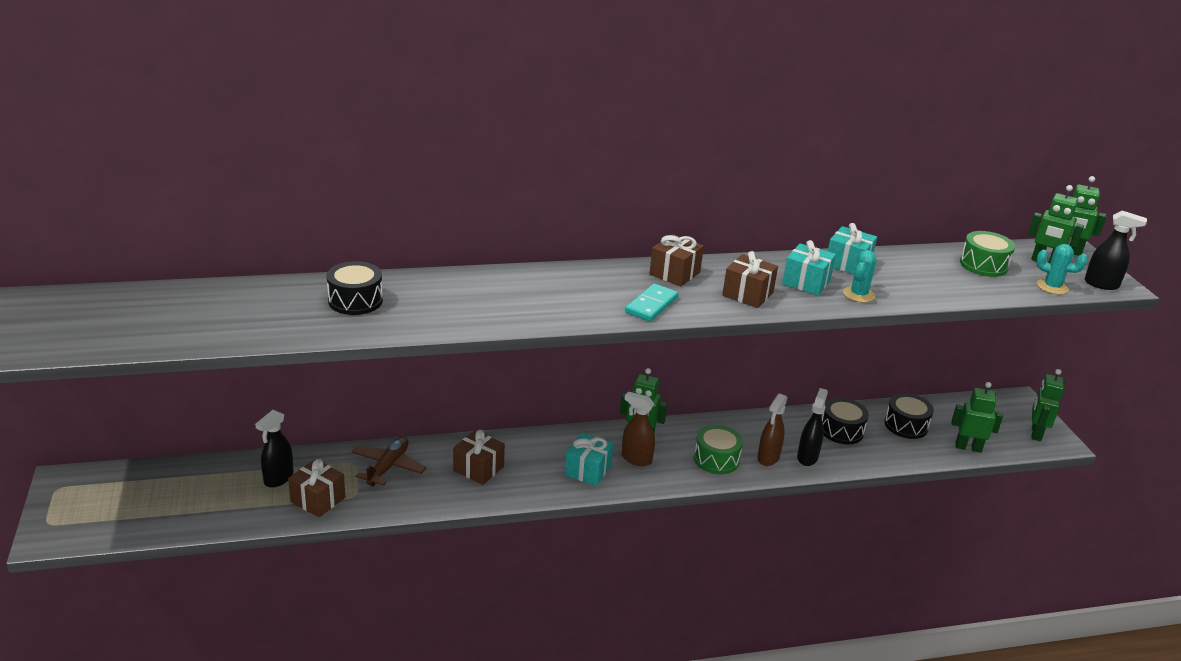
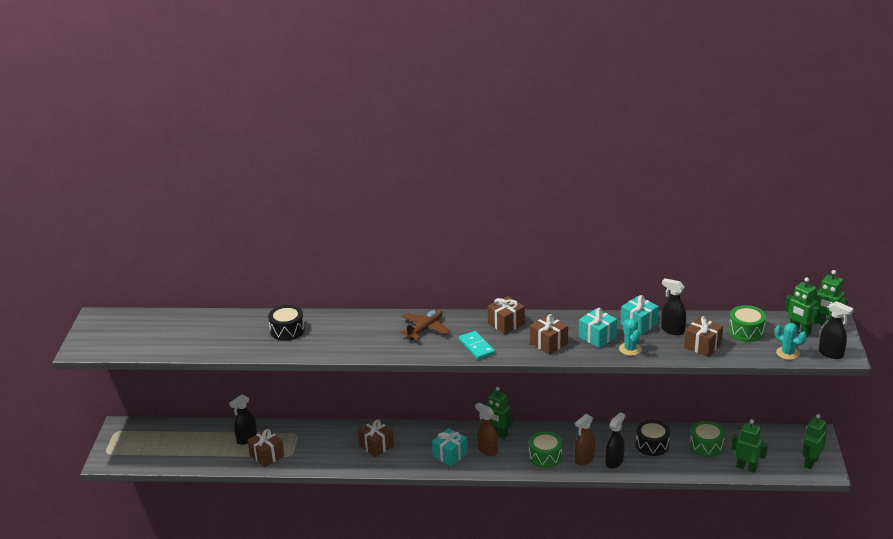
camera: 20 degrees right, 0 degrees up
(388, 467) = (317, 439): brown plane -> brown plane (425, 329)
(651, 305) = (476, 347): turquoise domino -> turquoise domino turned 75 degrees counterclockwise
(858, 294) = (630, 349): turquoise cactus -> turquoise cactus turned 60 degrees counterclockwise
(894, 269) = (672, 330): none -> black spray bottle
(906, 425) = (706, 446): black drum -> green drum
(945, 285) = (702, 346): none -> brown gift

